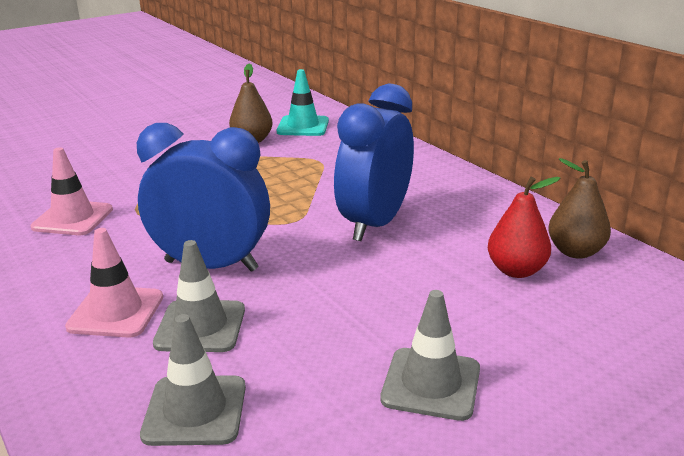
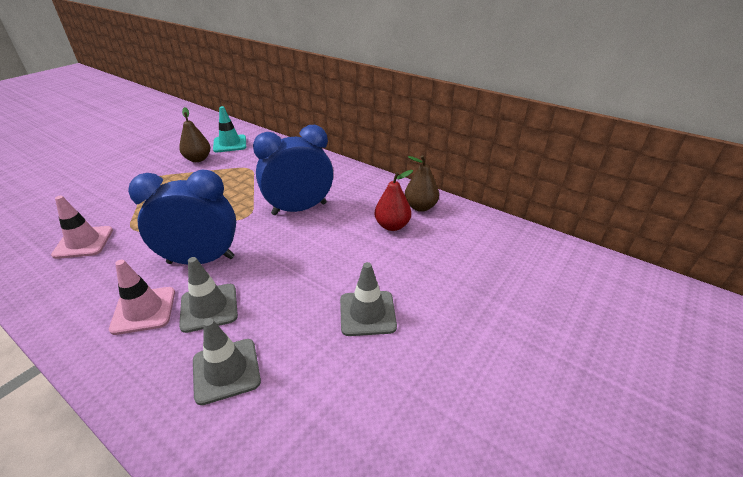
camera: 20 degrees left, 10 degrees up
(374, 224) = (299, 209): blue clock -> blue clock turned 60 degrees clockwise

